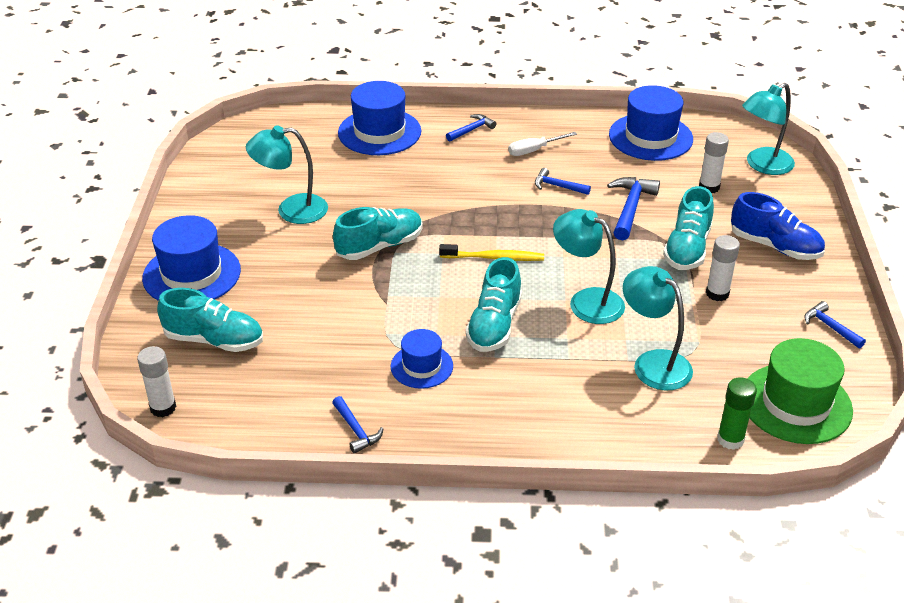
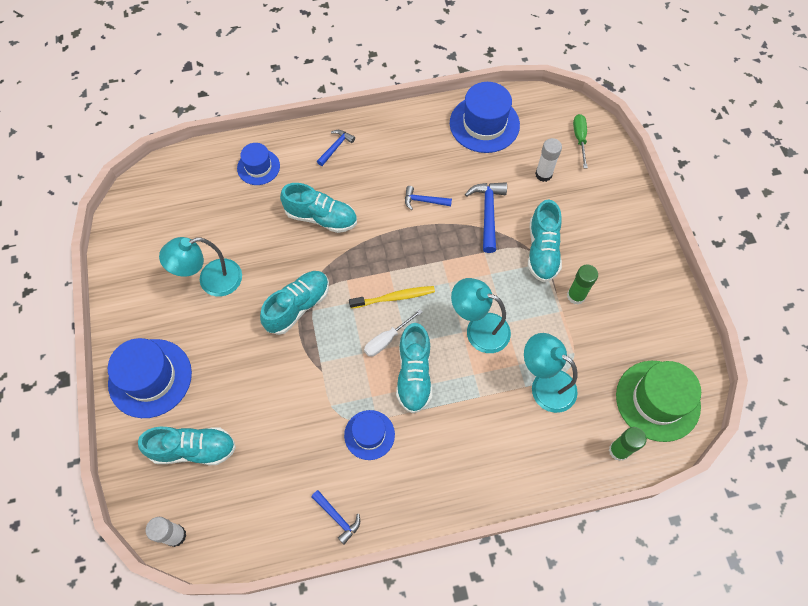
camera: 15 degrees left, 25 degrees up
(379, 132) = (258, 167): blue hat -> blue hat, size x0.59
(434, 181) = (321, 217): none -> turquoise shoe
(534, 150) = (394, 161): white screwdriver -> white screwdriver (387, 339)
(717, 293) = (576, 296): white glue stick -> green glue stick
(762, 165) = (579, 139): turquoise lamp -> green screwdriver
(775, 246) = (608, 232): blue shoe -> none
(830, 327) = (666, 312): blue hammer -> none

